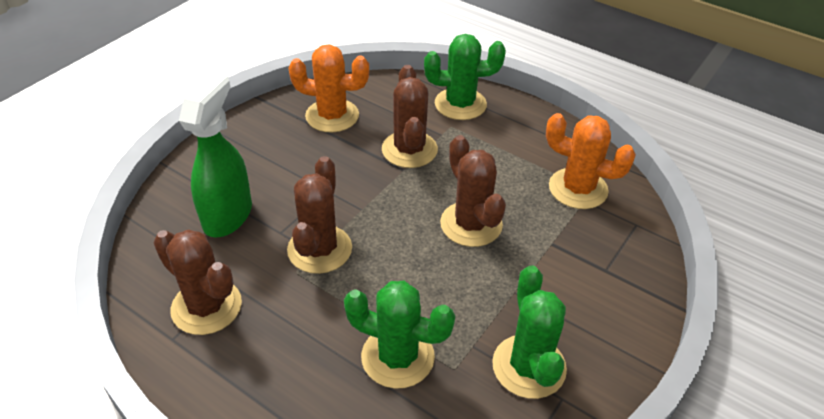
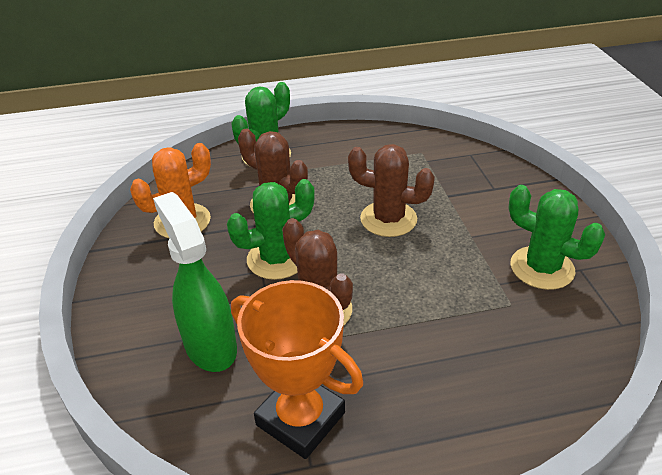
camera: 45 degrees left, 5 degrees down
(206, 307) = (300, 419): brown cactus -> orange trophy
(397, 357) = (473, 327): green cactus -> green cactus (277, 259)
(578, 189) = (413, 157): orange cactus -> none

